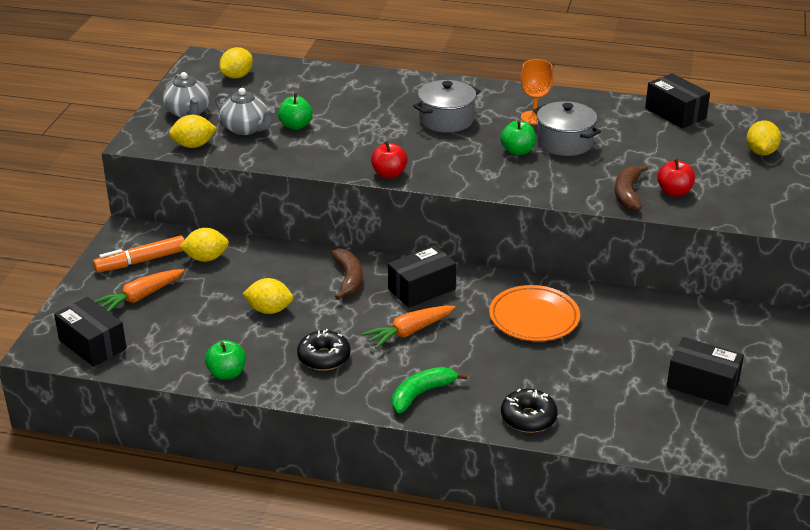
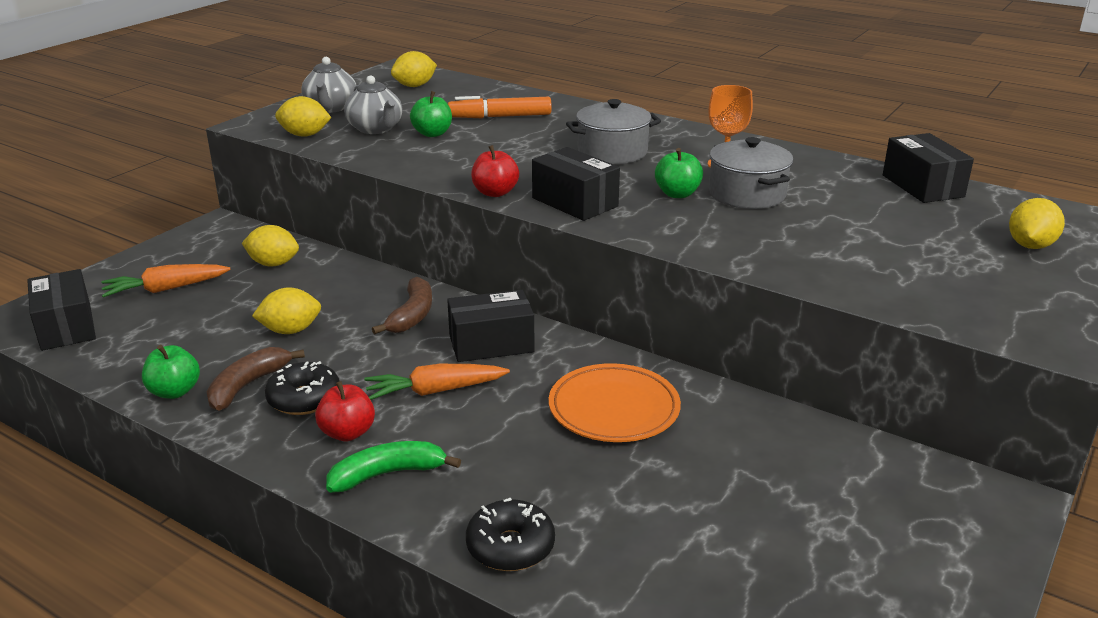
camera: 20 degrees right, 5 degrees down
(141, 261) = (204, 254): orange marker -> orange marker (500, 117)
(269, 310) = (290, 330): yellow lemon -> yellow lemon turned 45 degrees counterclockwise
(627, 194) = (797, 262): brown banana -> brown banana (248, 385)
(674, 192) = (868, 271): red apple -> red apple (347, 433)
(702, 384) = (816, 563): black box -> black box (575, 202)

